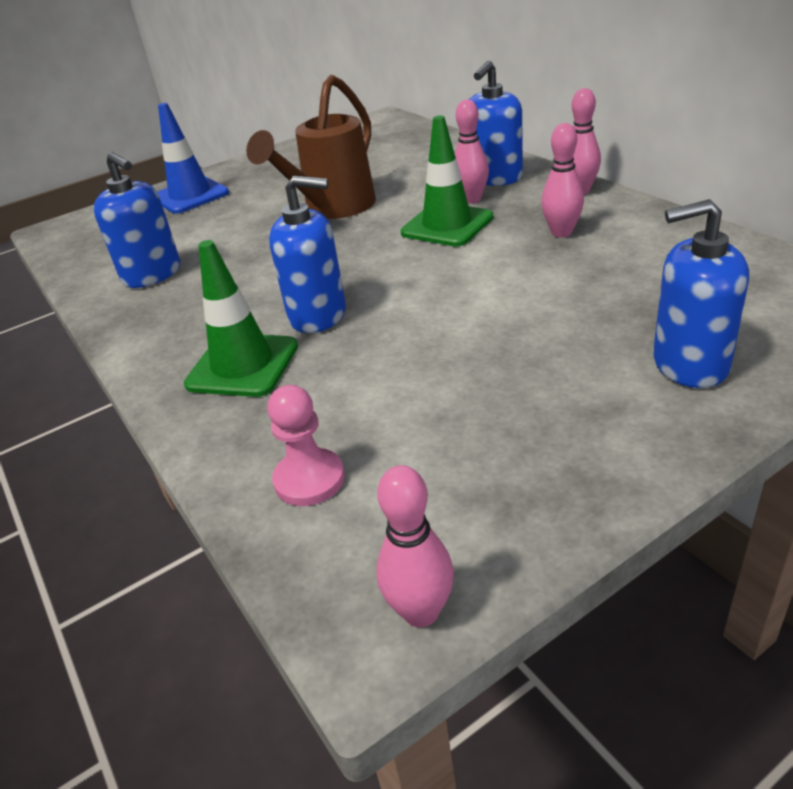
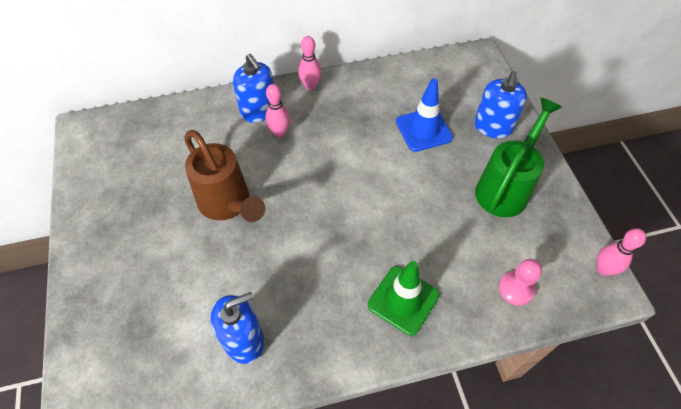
camera: 75 degrees left, 20 degrees up
(190, 196) = (110, 294): blue traffic cone -> blue traffic cone (423, 130)
(318, 315) = (369, 249): blue soap dispenser -> none
(447, 225) = (304, 155): green traffic cone -> none
(542, 415) = (505, 188): none -> green watering can
(561, 232) = (353, 114): pink bowling pin -> none

